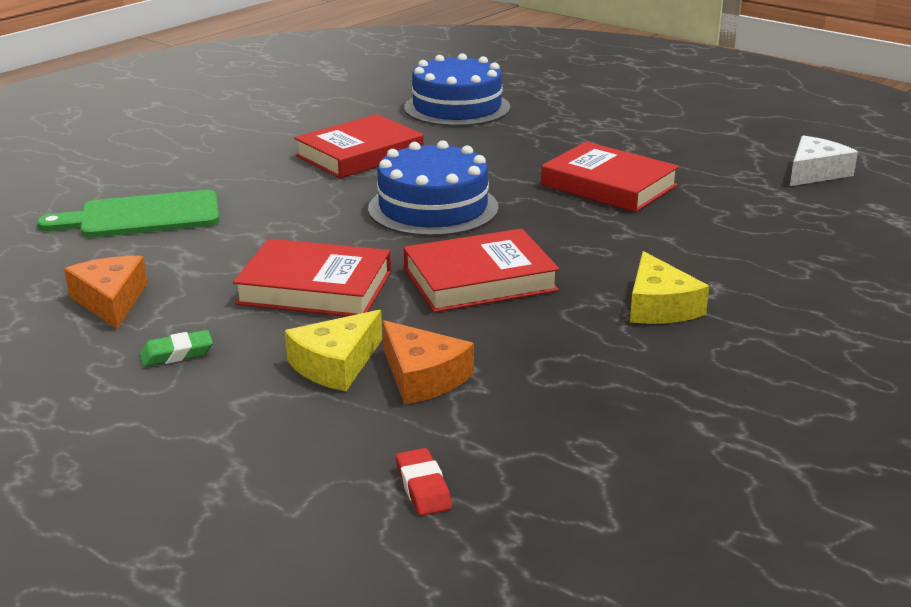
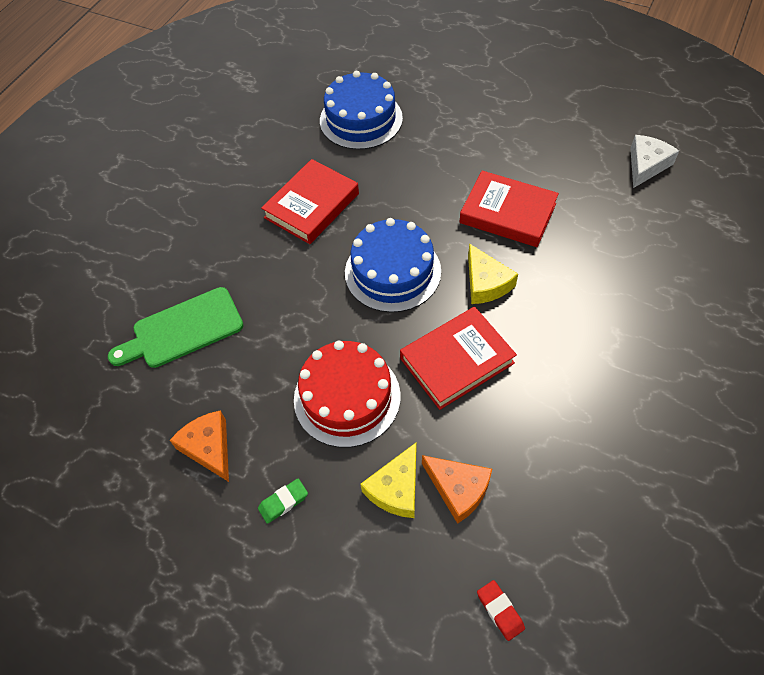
camera: 10 degrees left, 30 degrees up
(315, 288) = (347, 397): red book -> red cake
(659, 306) = (586, 367): yellow cheese -> yellow cheese (486, 283)

